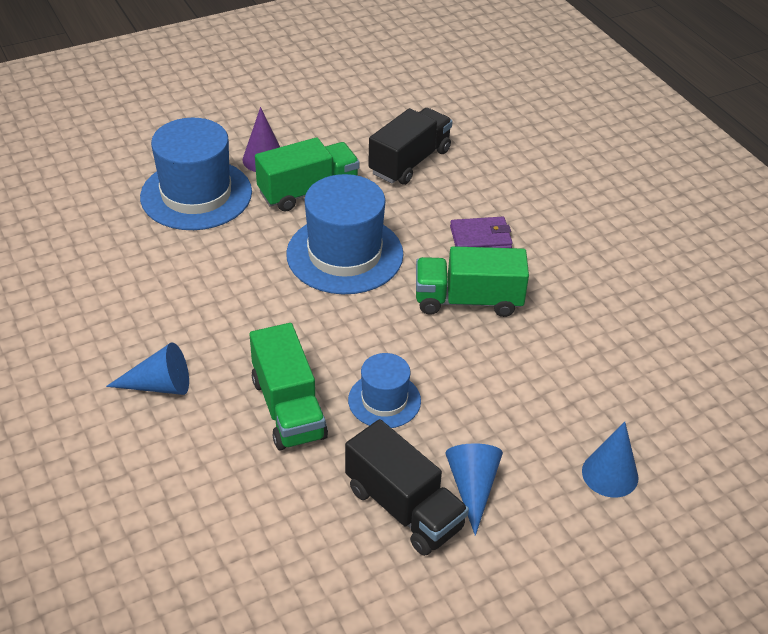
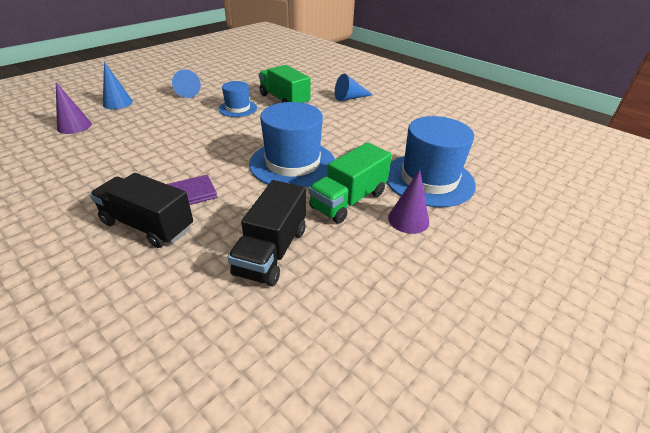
camera: 160 degrees right, 5 degrees down
(404, 508) = (218, 84): black truck -> black truck (148, 225)
(468, 300) = (196, 154): green truck -> none
(664, 411) = (74, 126): none -> purple cone

